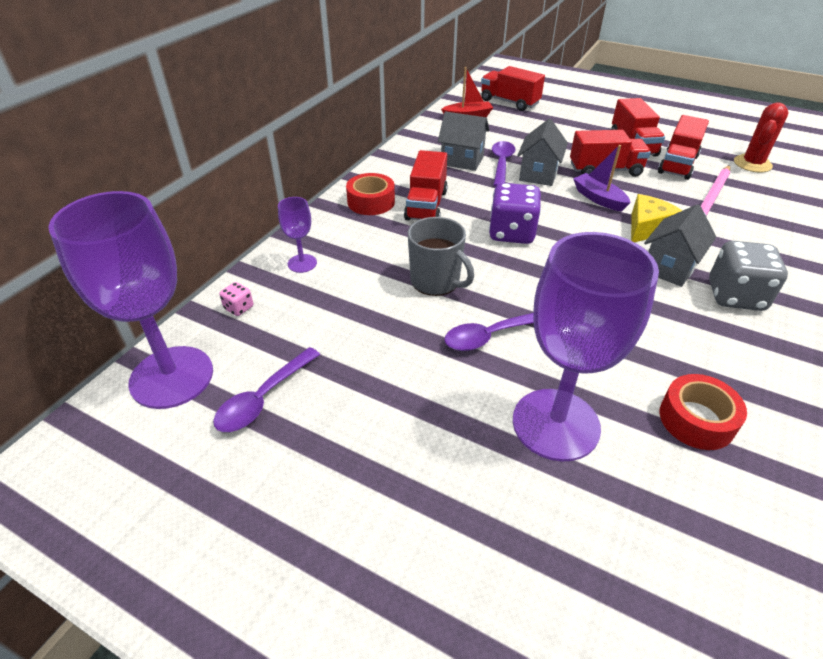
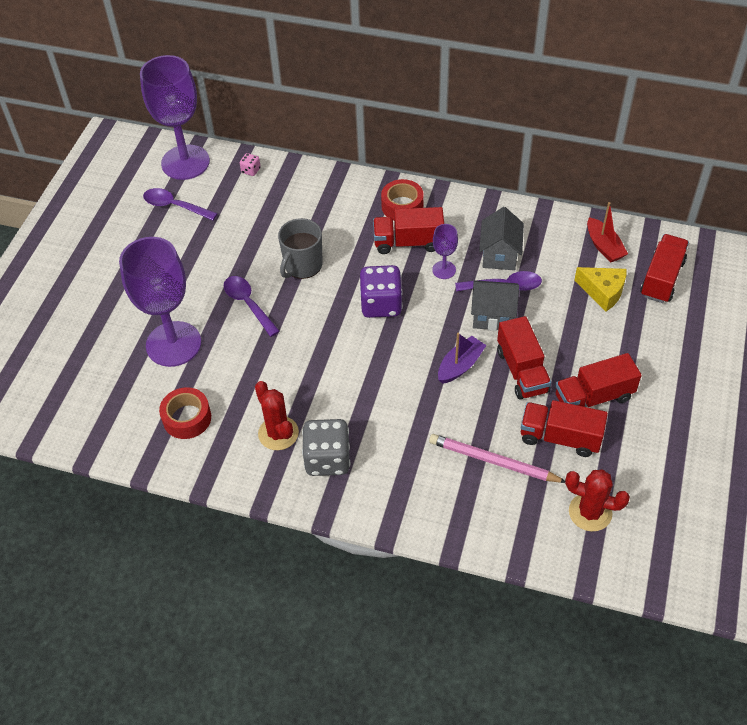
camera: 80 degrees right, 10 degrees up
(302, 263) = (306, 187): purple goblet -> purple goblet (444, 270)
(647, 228) = (418, 402): yellow cheese -> yellow cheese (603, 292)
(669, 267) = (358, 415): grey house -> none
(706, 331) = (278, 433): none -> red cactus

